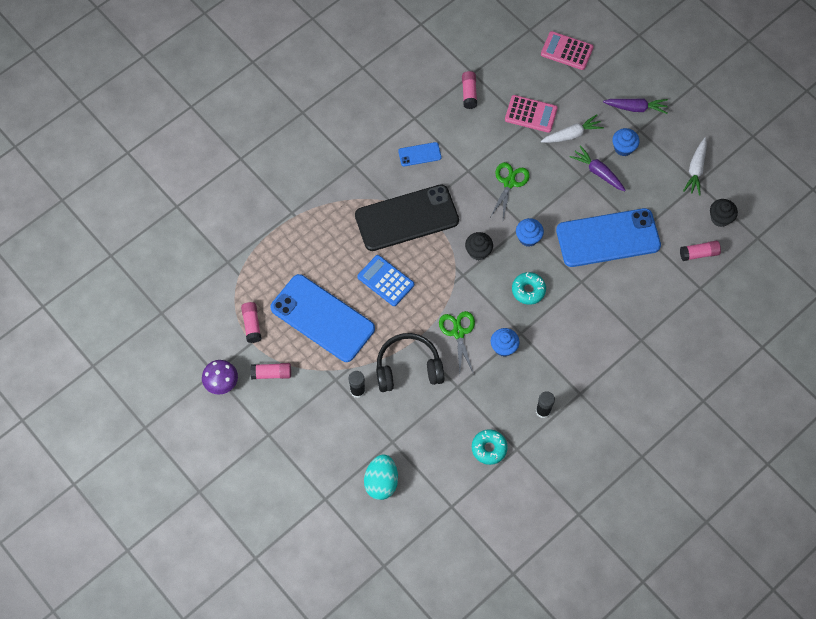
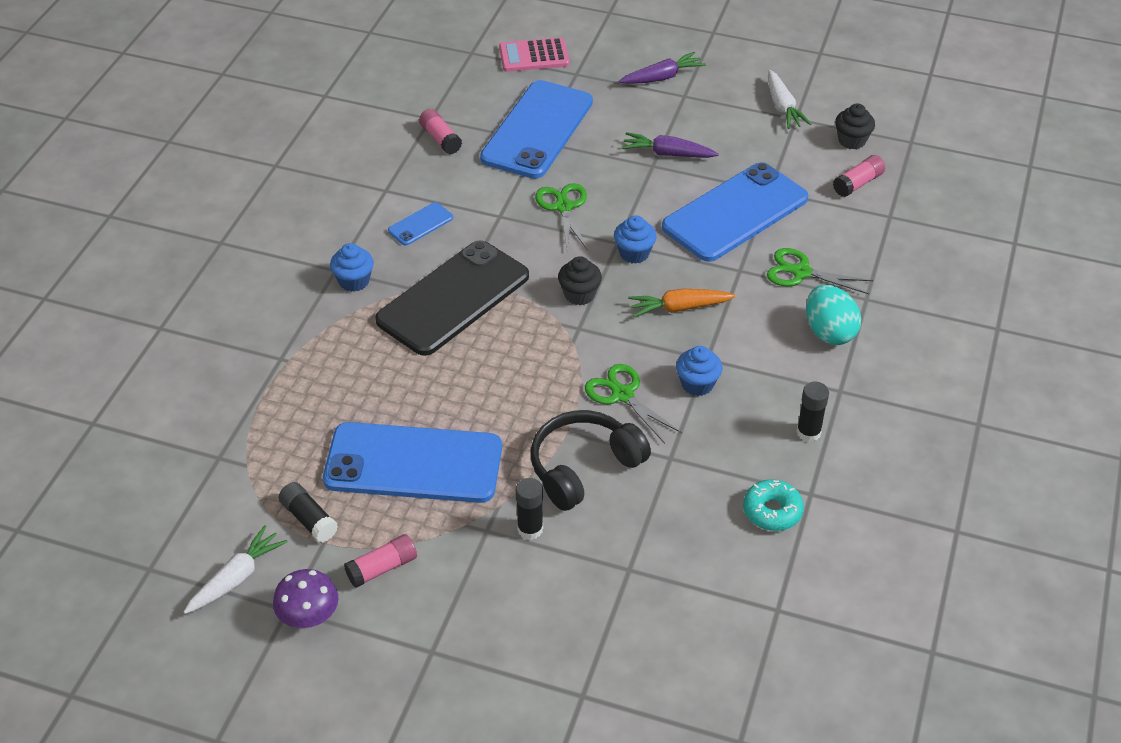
camera: 30 degrees left, 20 degrees down
(252, 325) = (309, 519): pink glue stick -> black glue stick
(381, 482) = (651, 629): turquoise egg -> turquoise egg (829, 332)
(385, 281) = (475, 380): blue calculator -> none
(528, 290) = (679, 308): turquoise donut -> orange carrot
(531, 114) = (537, 130): pink calculator -> blue phone
(572, 135) = (605, 130): white carrot -> white carrot (236, 578)
(616, 301) = (801, 272): none -> green scissors
(623, 148) = (679, 119): blue cupcake -> blue cupcake (354, 281)

